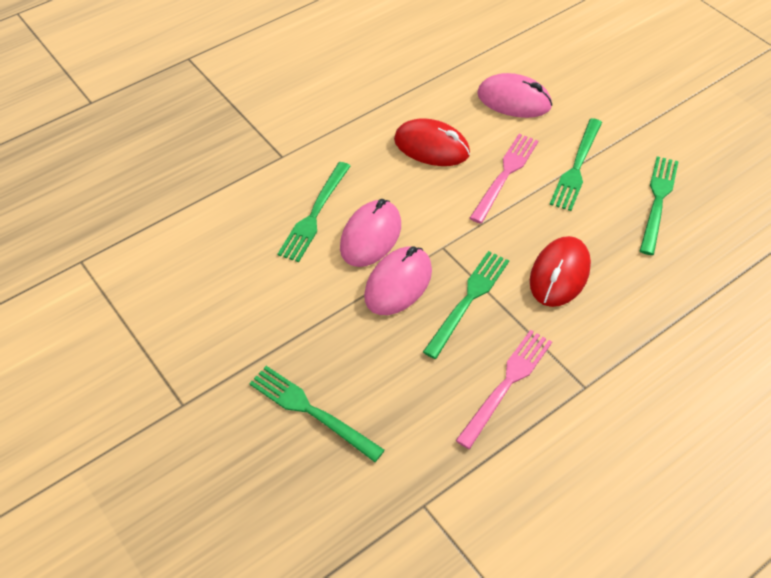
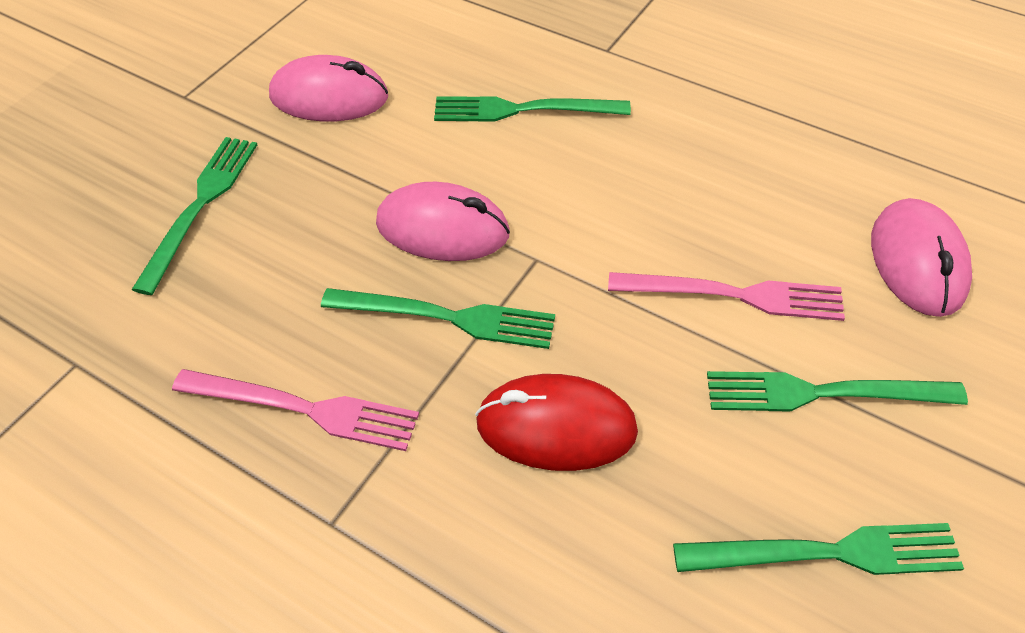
camera: 70 degrees right, 0 degrees up
(371, 236) = (514, 175): pink mouse -> pink mouse (329, 97)
(431, 147) = (731, 189): red mouse -> none

